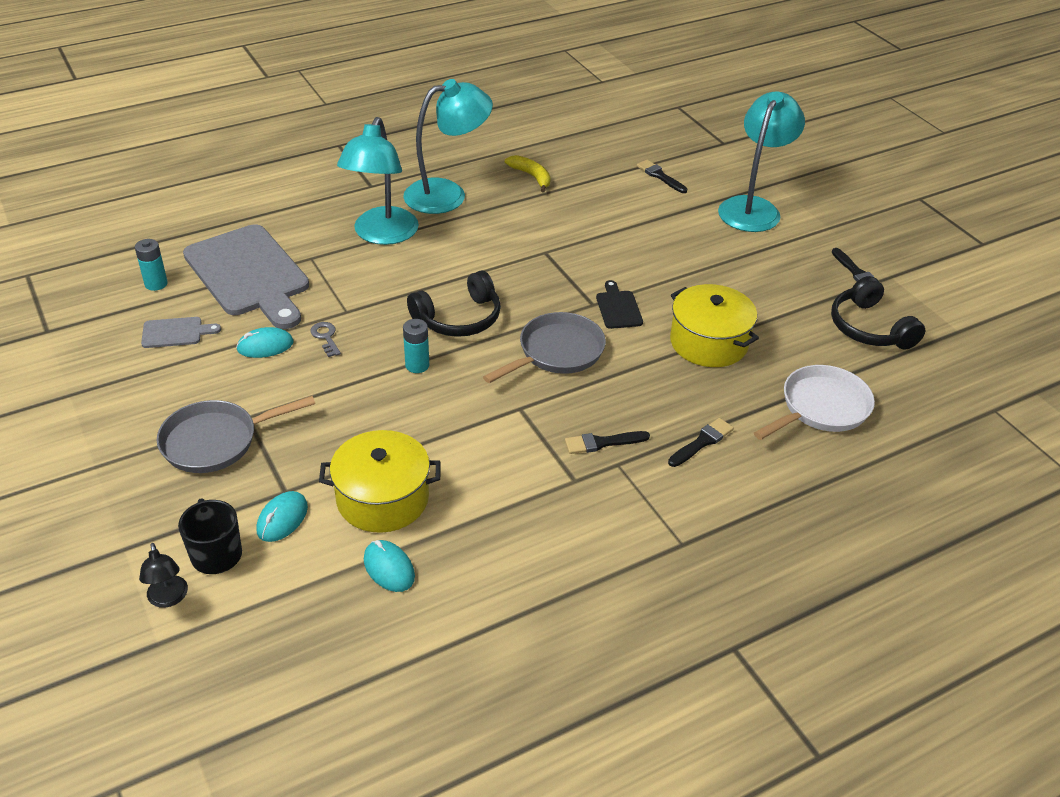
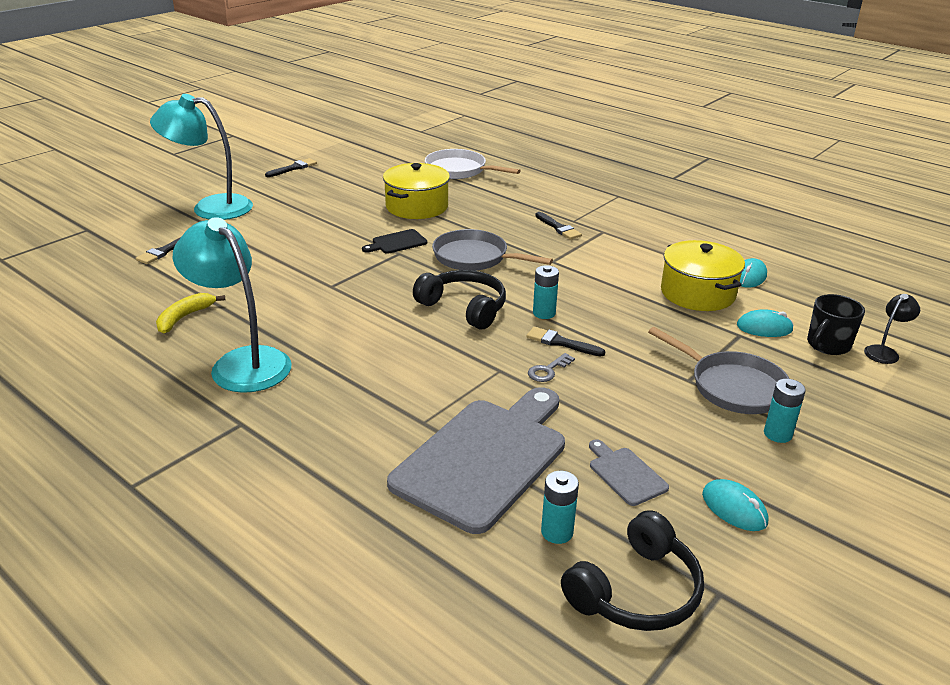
camera: 110 degrees left, 10 degrees down
(138, 436) = (777, 434): none -> turquoise battery
(265, 346) = (591, 403): turquoise mouse -> turquoise mouse (734, 508)
(382, 235) = (349, 385): turquoise lamp -> none
(702, 442) = (525, 199): black brush -> black brush (561, 342)
(869, 328) = (361, 162): black headphones -> black headphones (636, 591)

